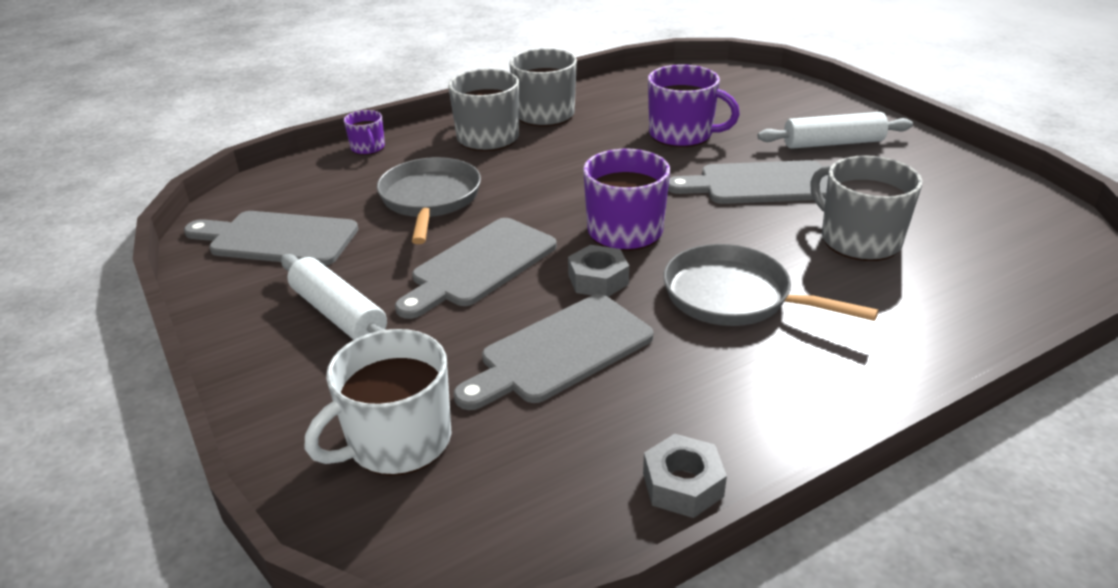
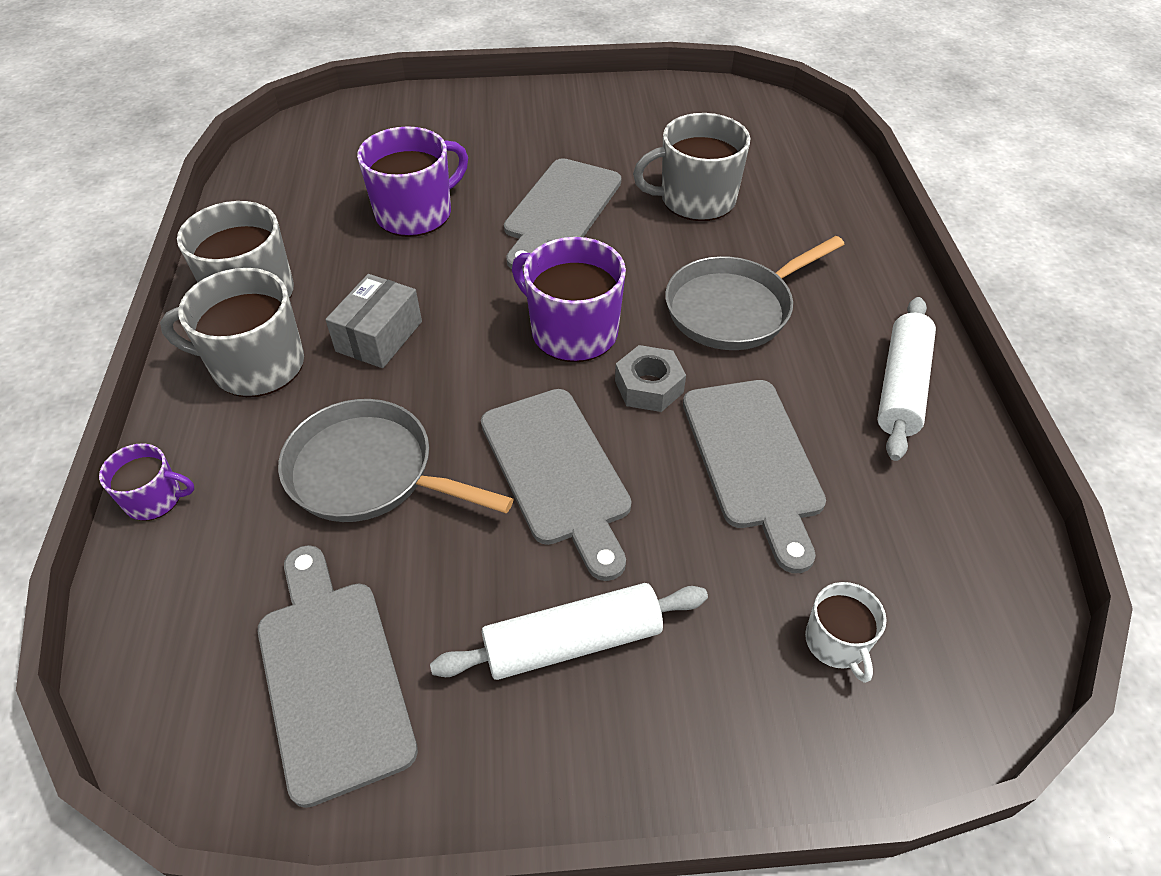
camera: 65 degrees left, 15 degrees up
(277, 239) = (332, 676): grey cutting board -> grey cutting board turned 120 degrees clockwise
(397, 441) = (836, 642): white mug -> white mug, size x0.54
(548, 163) = (379, 336): none -> grey box
(682, 485) = (967, 448): grey nut -> none
(833, 143) = (527, 135): white rolling pin -> white rolling pin (901, 387)

